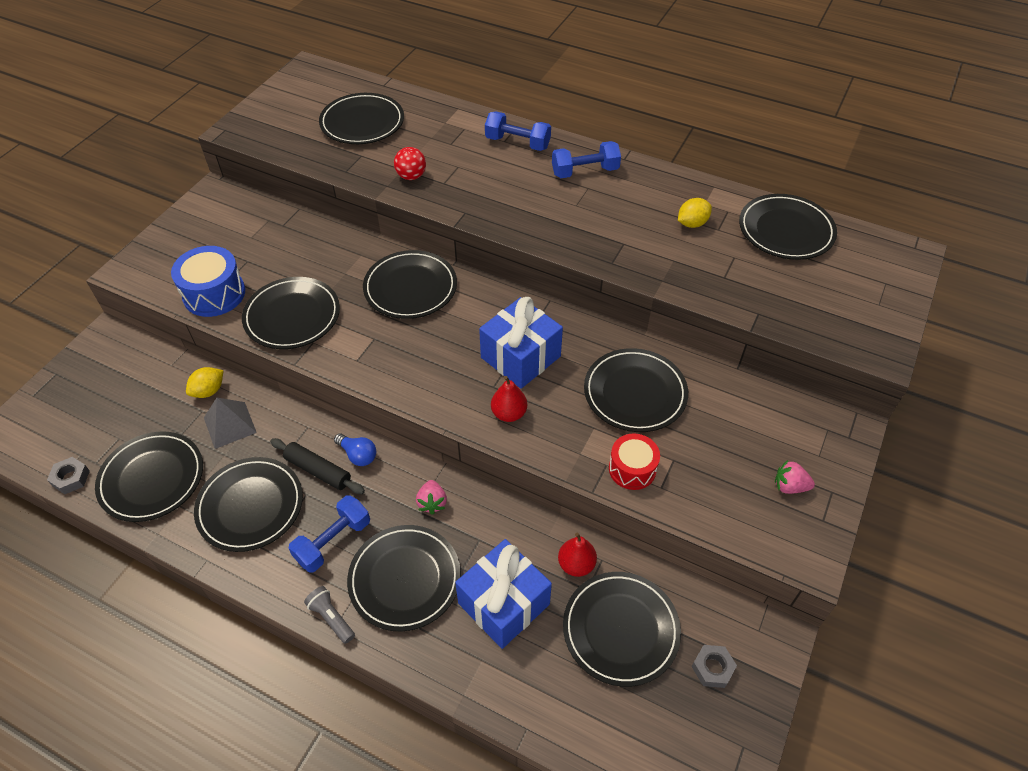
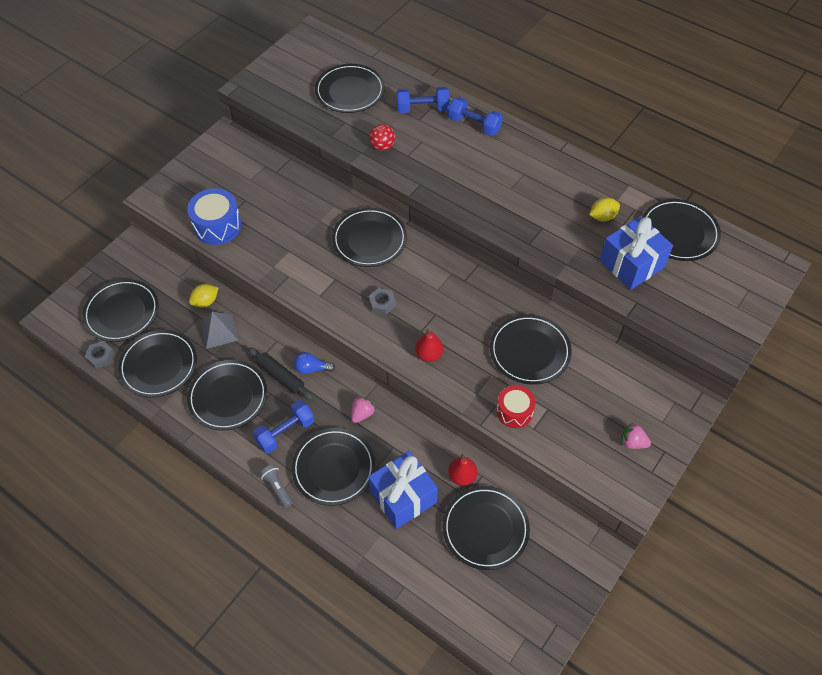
camera: 10 degrees right, 5 degrees up
(292, 316) = (275, 252): black plate -> black plate (122, 312)
(358, 455) = (312, 368): blue light bulb -> blue light bulb turned 135 degrees clockwise
(432, 503) = (362, 414): pink strawberry -> pink strawberry turned 150 degrees counterclockwise
(520, 357) = (446, 310): blue gift -> blue gift (631, 264)
(585, 171) = (524, 158): blue dumbbell -> blue dumbbell (423, 109)
(712, 668) = (547, 567): grey nut -> grey nut (382, 303)

